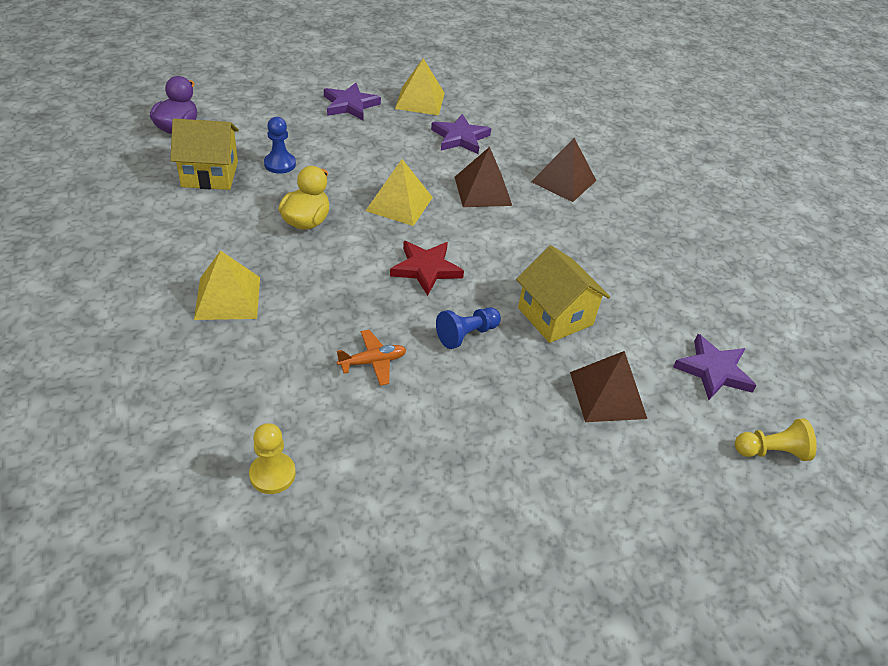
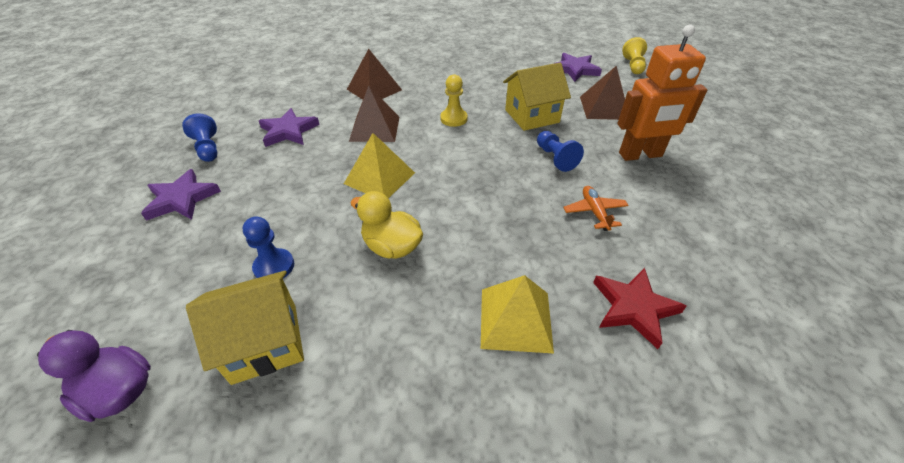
camera: 75 degrees left, 0 degrees up
(210, 174) = (265, 342): yellow house -> yellow house turned 60 degrees clockwise
(272, 474) = (741, 284): yellow pawn -> yellow pawn (454, 119)
(420, 100) = (208, 148): yellow pyramid -> blue pawn
(426, 269) = (476, 171): red star -> red star (634, 308)
(496, 420) = (640, 155): none -> orange robot

